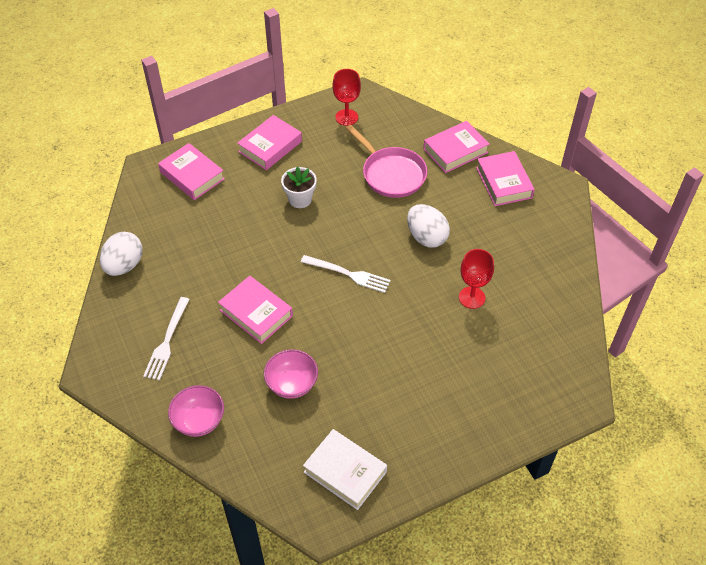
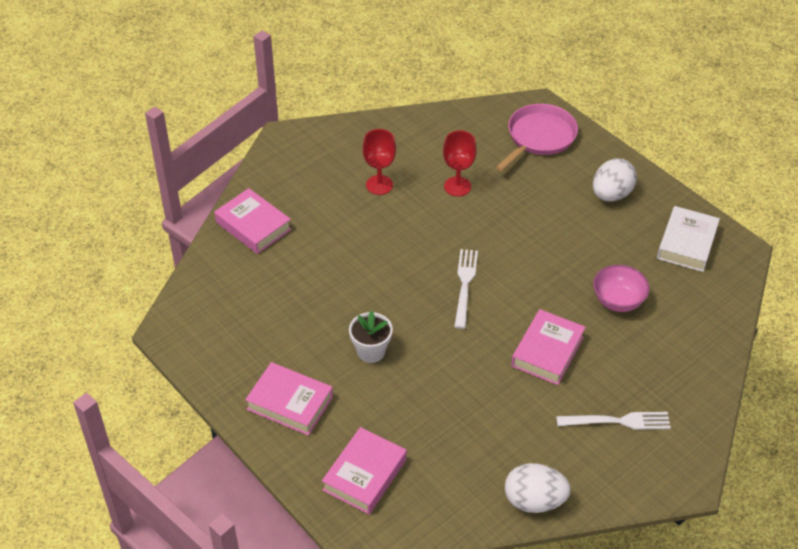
camera: 105 degrees left, 5 degrees down
(199, 421) = (694, 364): pink bowl -> none
(346, 117) = (217, 336): red goblet -> red goblet (379, 185)
(391, 174) = (305, 275): pink pan -> pink pan (539, 137)
(426, 237) = (391, 231): white egg -> white egg (611, 195)
(504, 182) = (293, 181): pink book -> none

